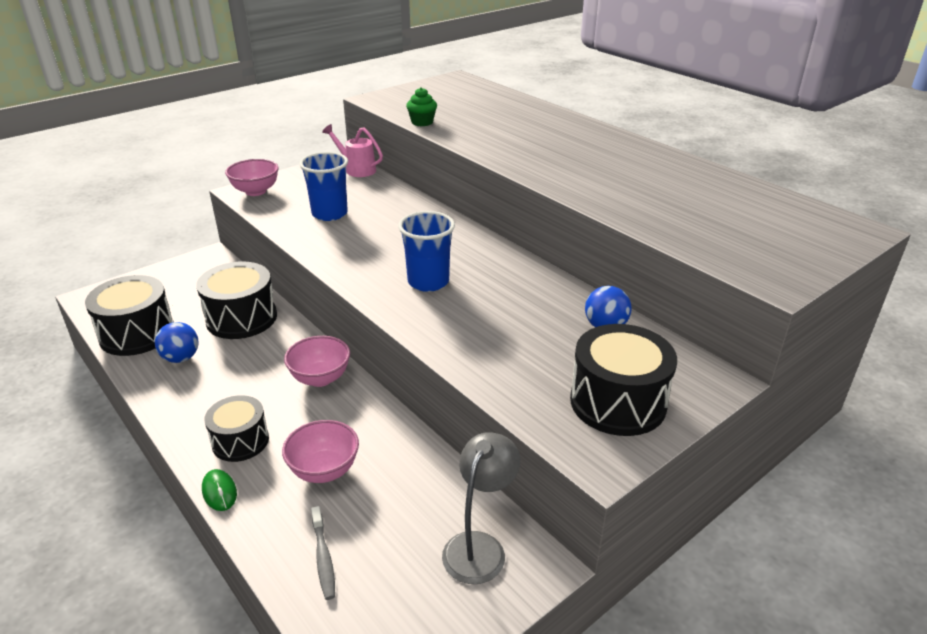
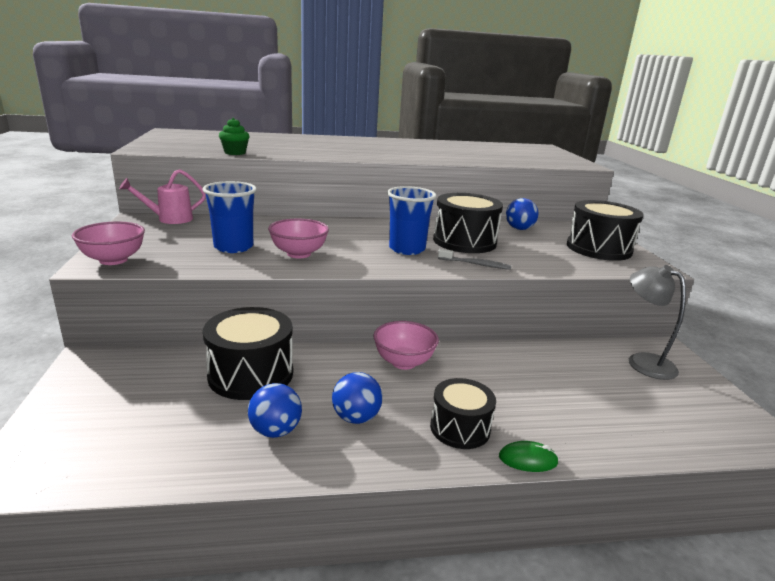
camera: 60 degrees left, 10 degrees down
(137, 333) = (176, 452): black drum -> black drum (464, 241)
(219, 385) = (356, 417): none -> blue ball
(323, 558) = (636, 425): grey toothbrush -> grey toothbrush (476, 264)
(324, 470) = (531, 396): pink bowl -> pink bowl (299, 254)

